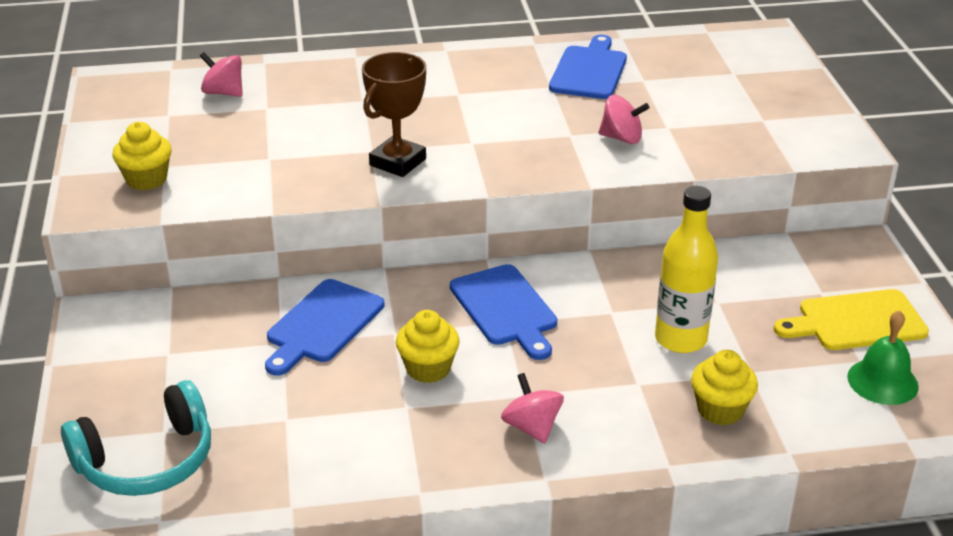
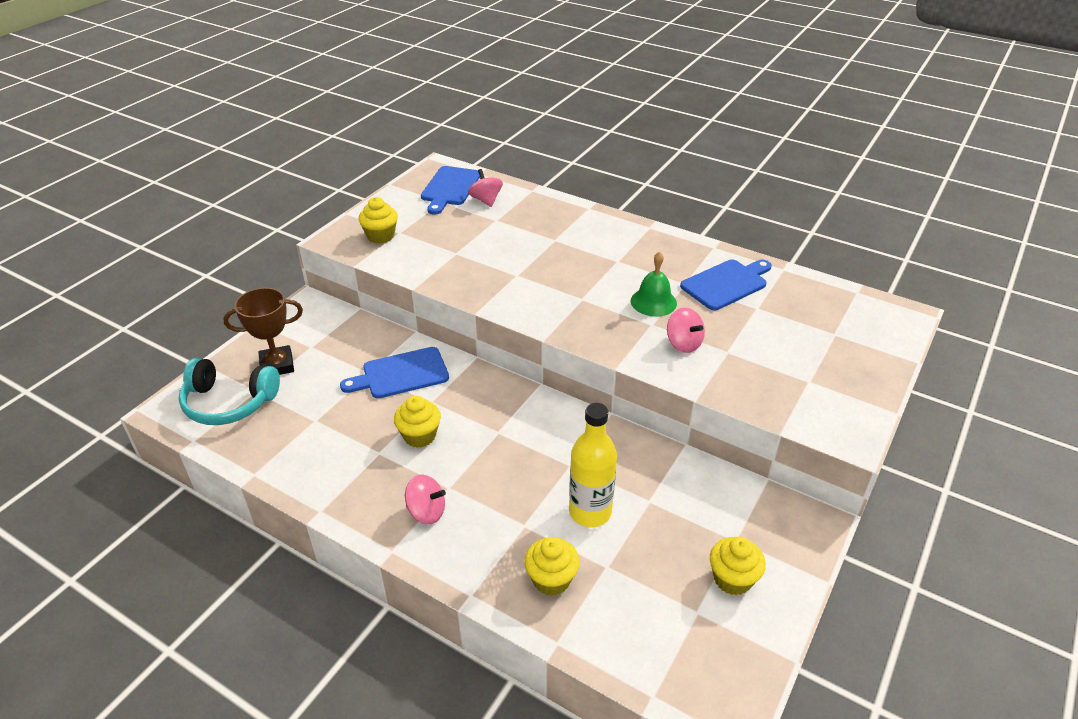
camera: 40 degrees right, 5 degrees up
(397, 162) = (521, 290): brown trophy -> brown trophy (277, 365)
(505, 309) = (509, 424): blue cutting board -> blue cutting board (450, 188)
(532, 427) = (426, 512): pink spinning top -> pink spinning top turned 90 degrees clockwise
(856, 321) = (732, 579): yellow cutting board -> yellow cupcake
(882, 381) = (693, 638): green bell -> green bell (653, 302)

